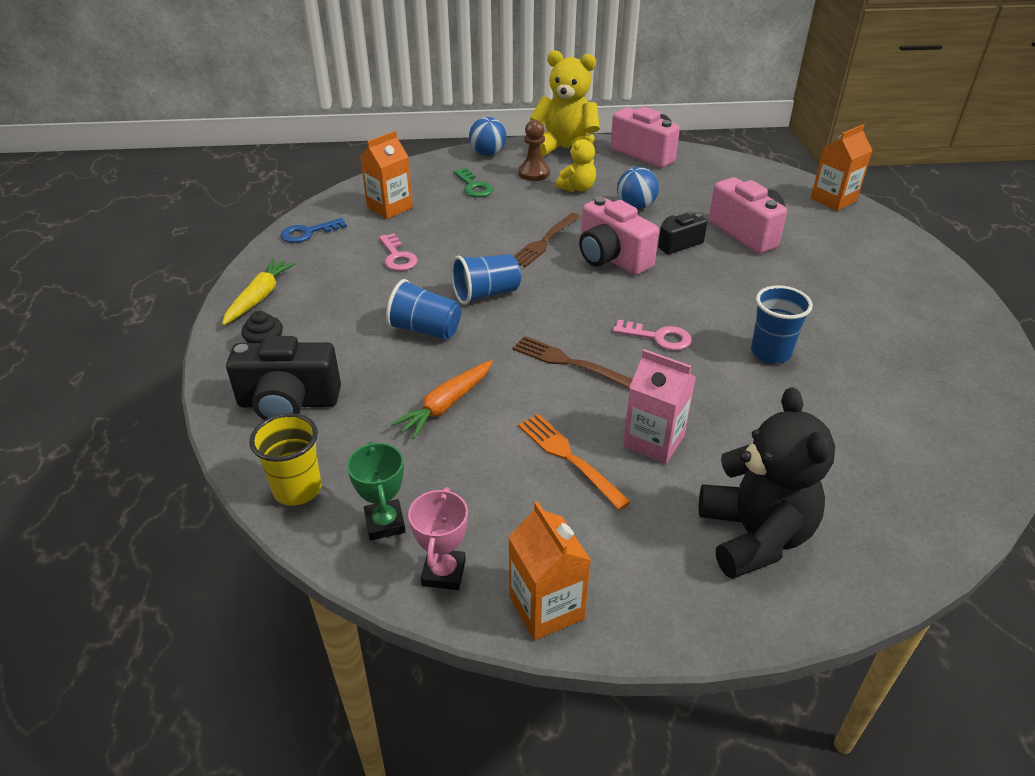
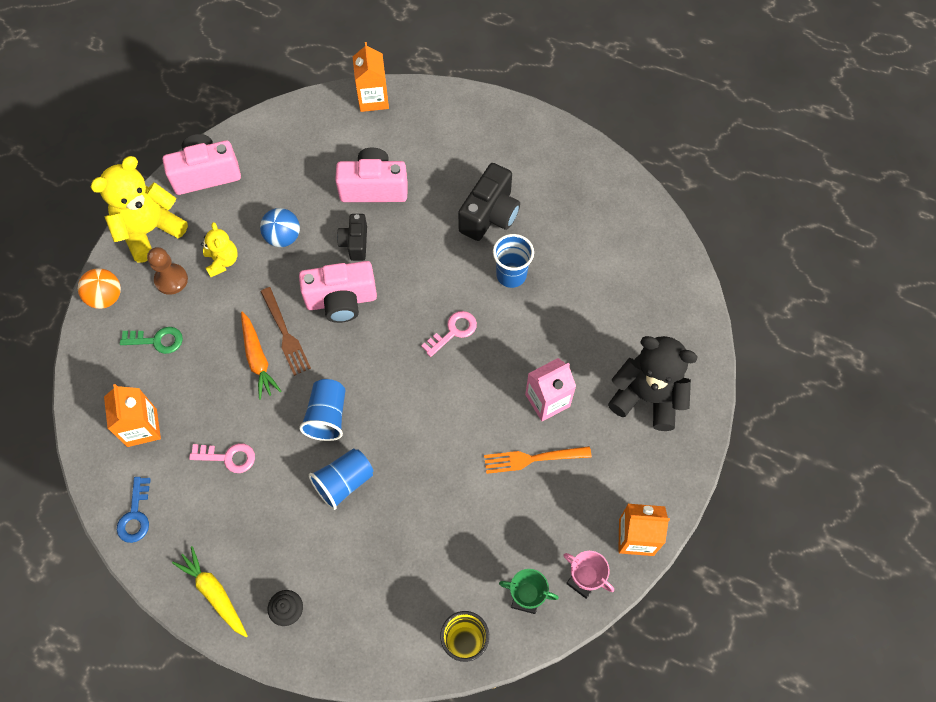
camera: 60 degrees left, 25 degrees up
(288, 402) = (370, 617): black camera -> black camera (490, 215)
(446, 405) = (438, 509): orange carrot -> orange carrot (258, 359)
(488, 154) = (106, 297): blue ball -> orange ball
(568, 362) = (443, 405): brown fork -> none

